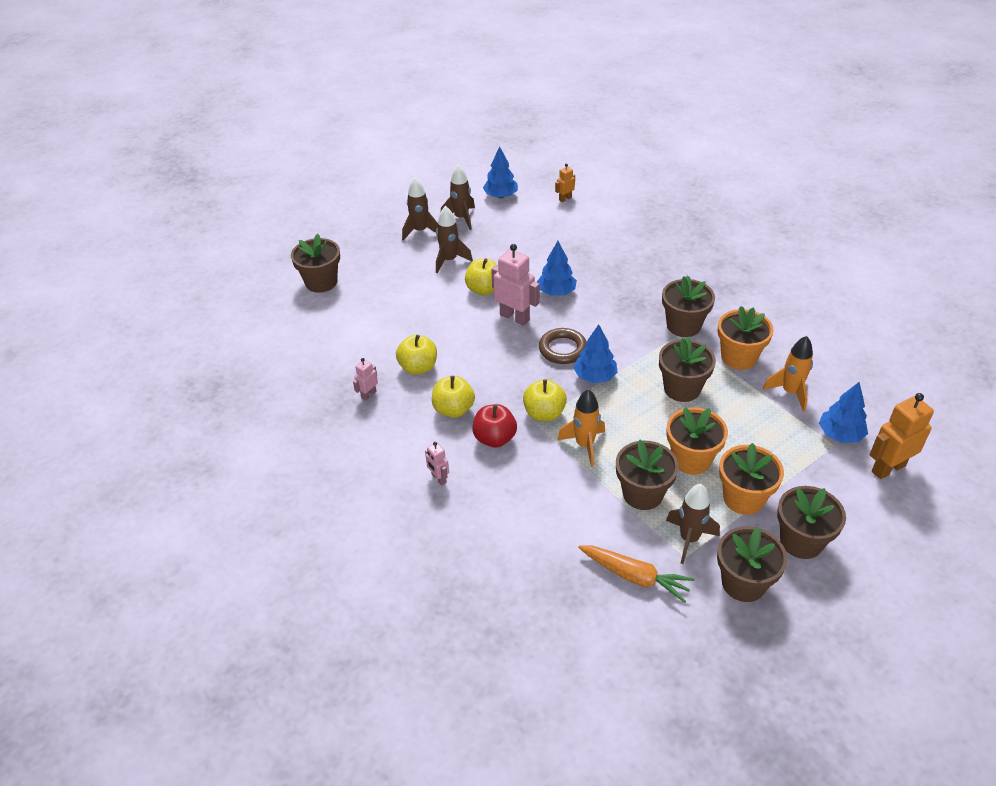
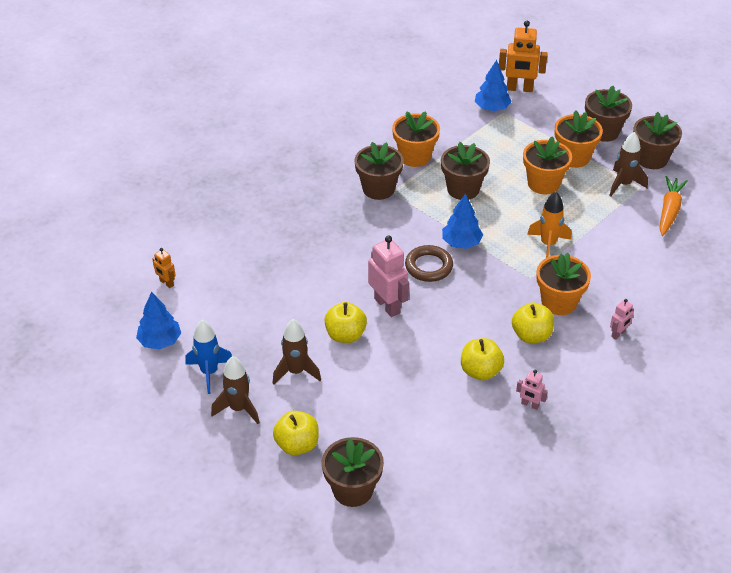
camera: 100 degrees left, 0 degrees up
(461, 218) = (209, 372): brown rocket -> blue rocket
(495, 438) = (559, 302): red apple -> orange flower pot
(515, 317) = (387, 305): pink robot -> pink robot turned 120 degrees clockwise
(544, 413) = (518, 272): yellow apple -> yellow apple (297, 445)
(556, 292) = (341, 277): blue tree -> none
(642, 494) = (589, 209): brown flower pot -> none
(790, 392) = (451, 130): orange rocket -> none
(888, 468) = (519, 89): orange robot -> orange robot turned 45 degrees counterclockwise

